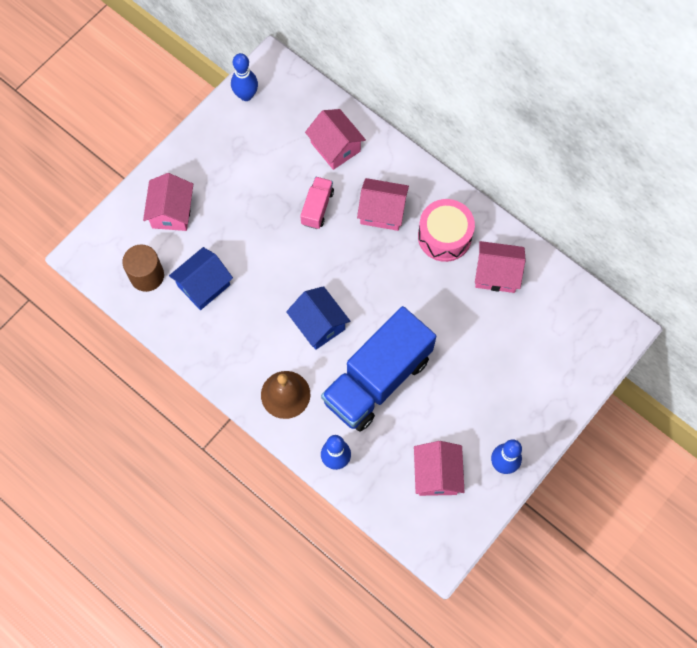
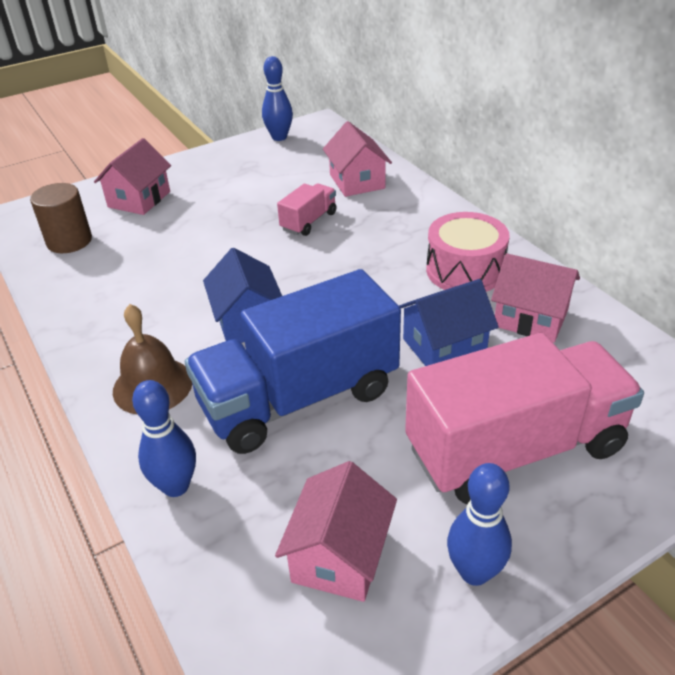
camera: 20 degrees right, 30 degrees down
(203, 285) = (127, 260): blue house -> blue house (444, 346)
(382, 211) = (389, 237): pink house -> none
(507, 382) = (515, 449): none -> pink truck

